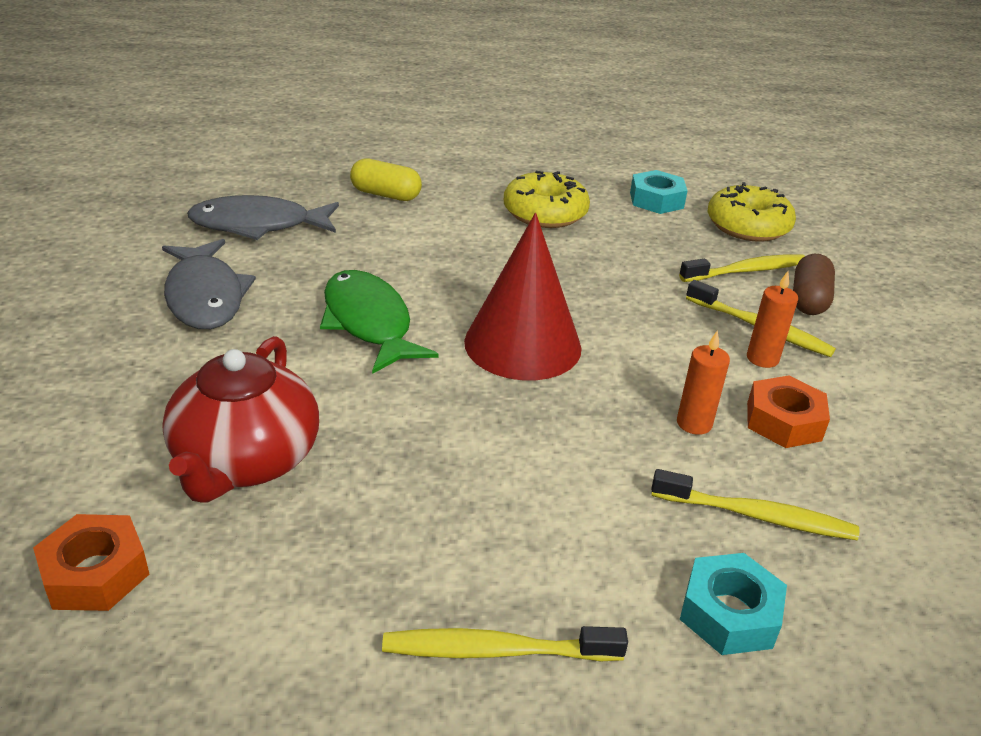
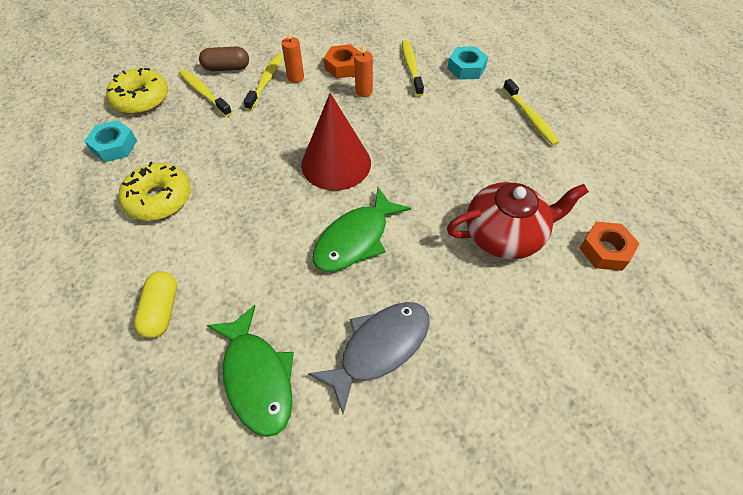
camera: 110 degrees left, 20 degrees up
(258, 225) = (257, 377): grey fish -> green fish

